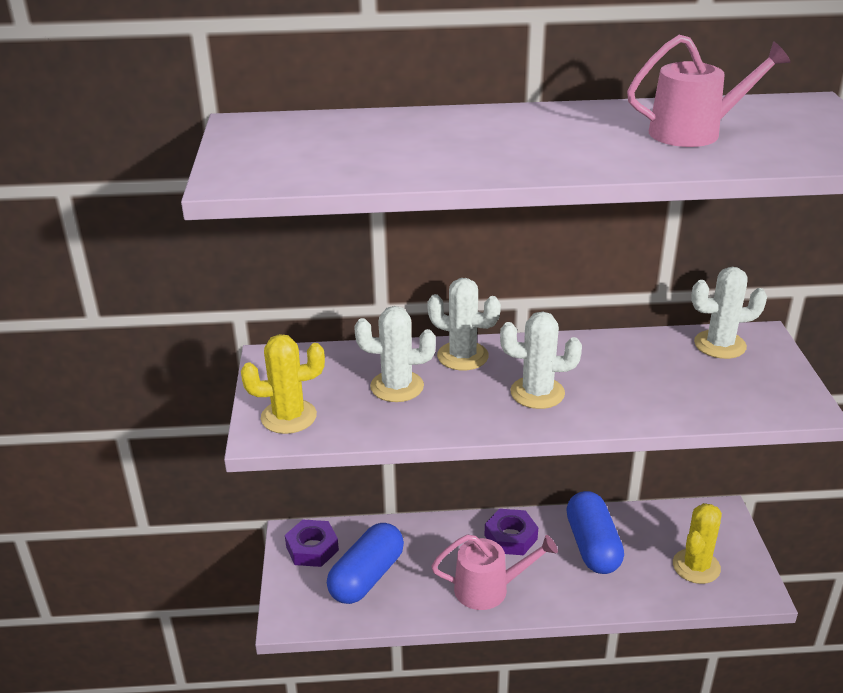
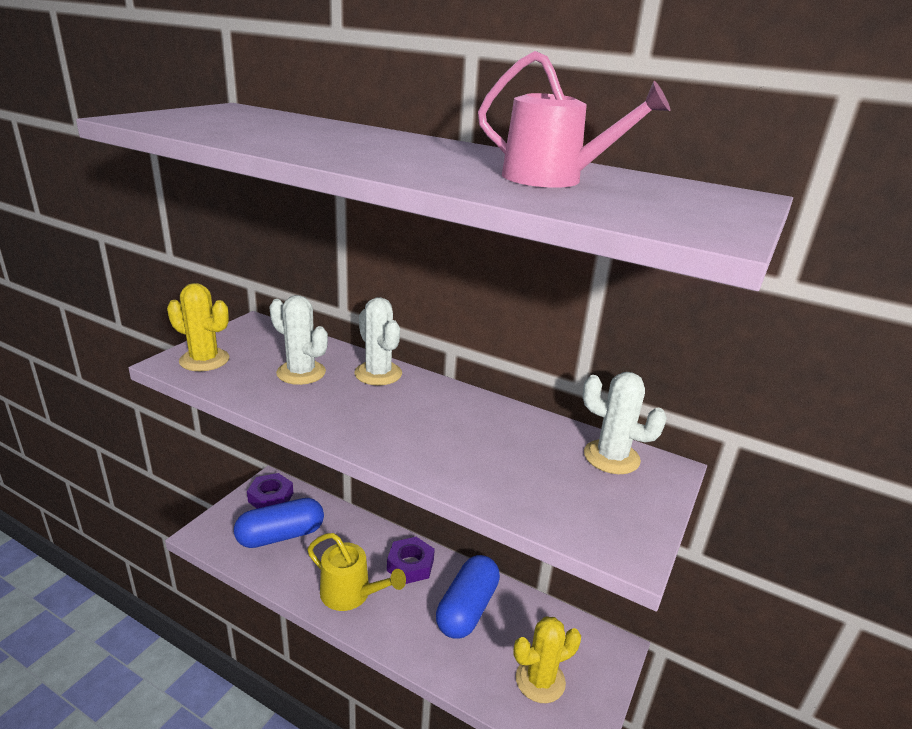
camera: 30 degrees right, 5 degrees down
(489, 588) = (351, 594): pink watering can -> yellow watering can
(537, 393) = (393, 422): white cactus -> none

